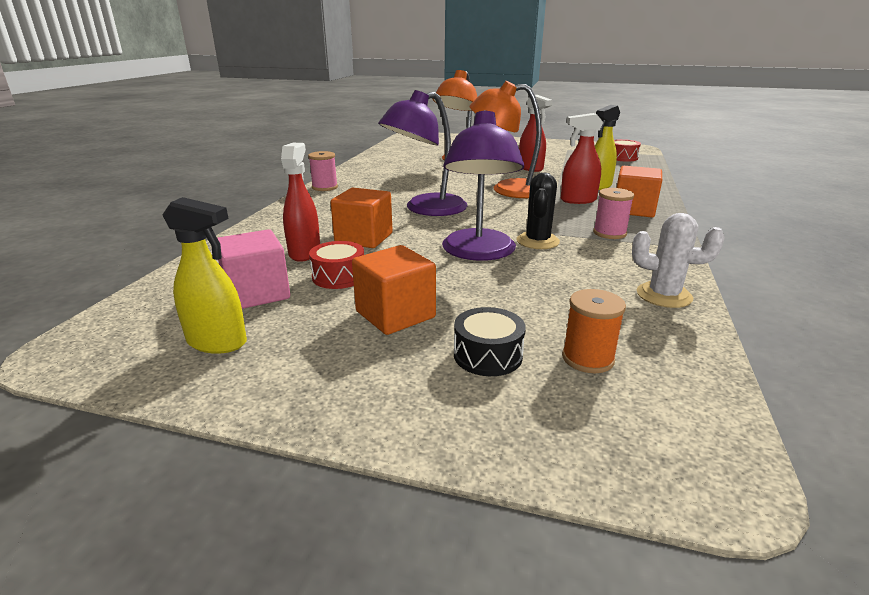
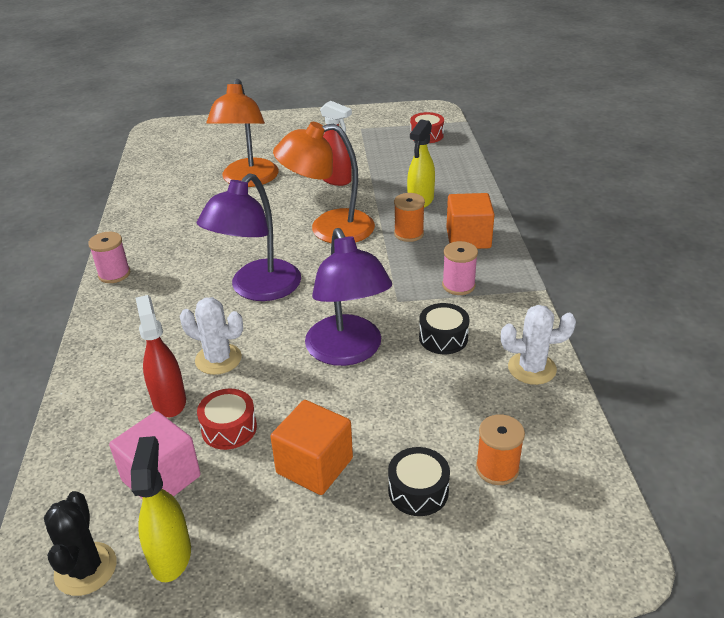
camera: 20 degrees left, 10 degrees up
(217, 342) = (171, 555): yellow spray bottle -> yellow spray bottle turned 90 degrees counterclockwise
(364, 238) = (218, 359): orange cube -> white cactus
(537, 241) = (396, 317): black cactus -> black cactus (86, 569)
(576, 260) = (443, 338): none -> black drum
(577, 200) = (409, 234): red spray bottle -> orange spool

